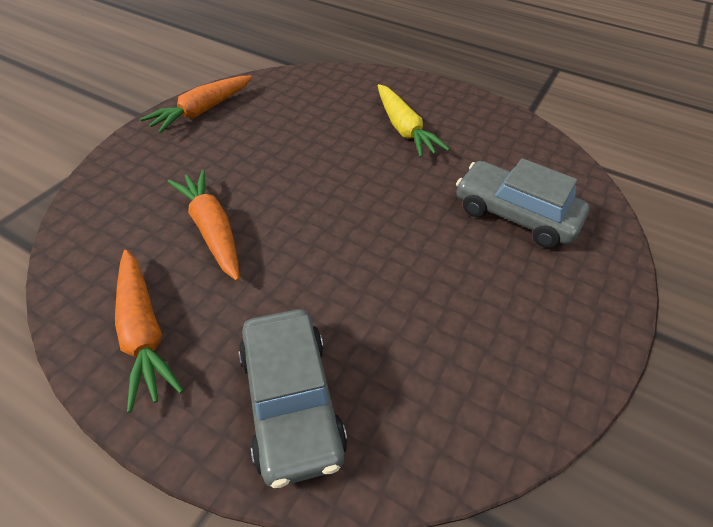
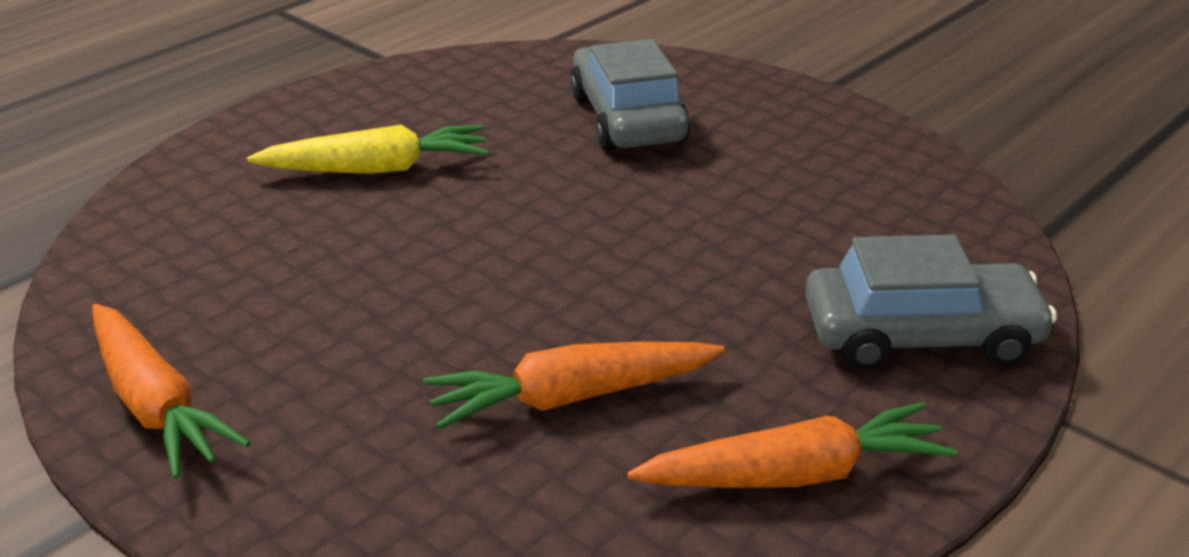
camera: 75 degrees left, 15 degrees down
(515, 214) = (627, 118): grey car -> grey car turned 120 degrees clockwise

